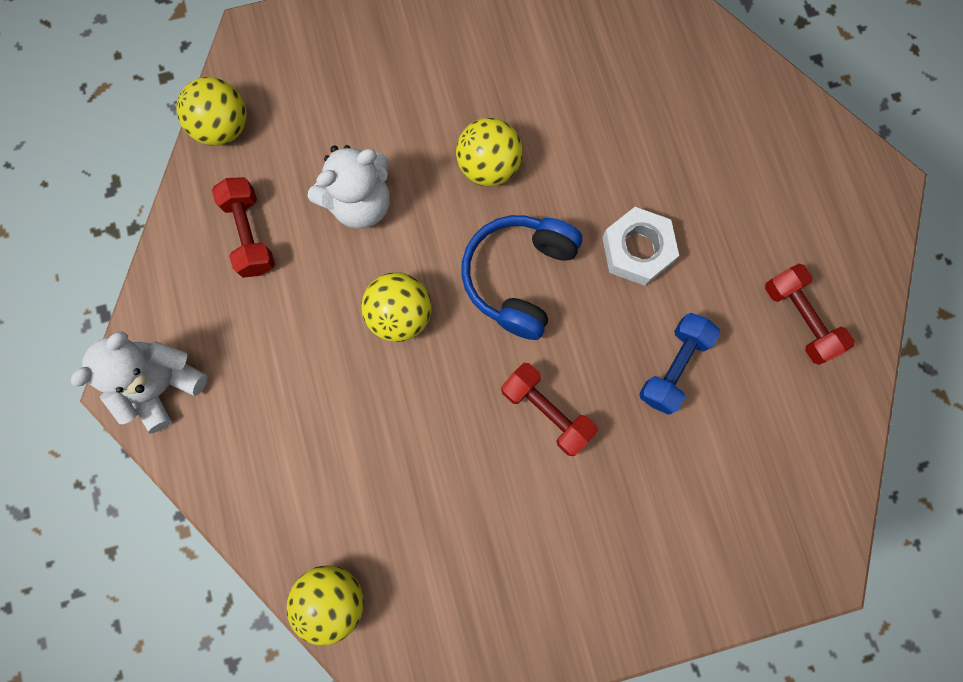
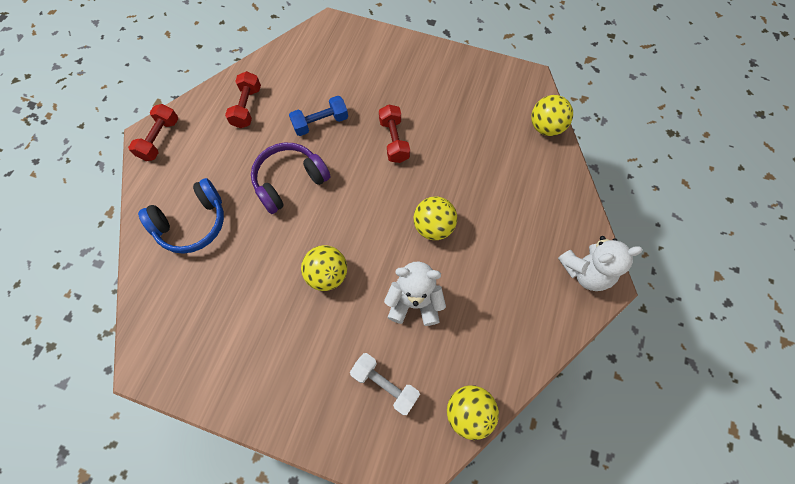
camera: 145 degrees left, 10 degrees down
(249, 234) = (490, 326): red dumbbell -> red dumbbell (160, 139)
(333, 96) = (385, 385): none -> white dumbbell
(519, 277) = (358, 206): blue headphones -> blue headphones (192, 223)
(637, 250) = (290, 181): white nut -> purple headphones

